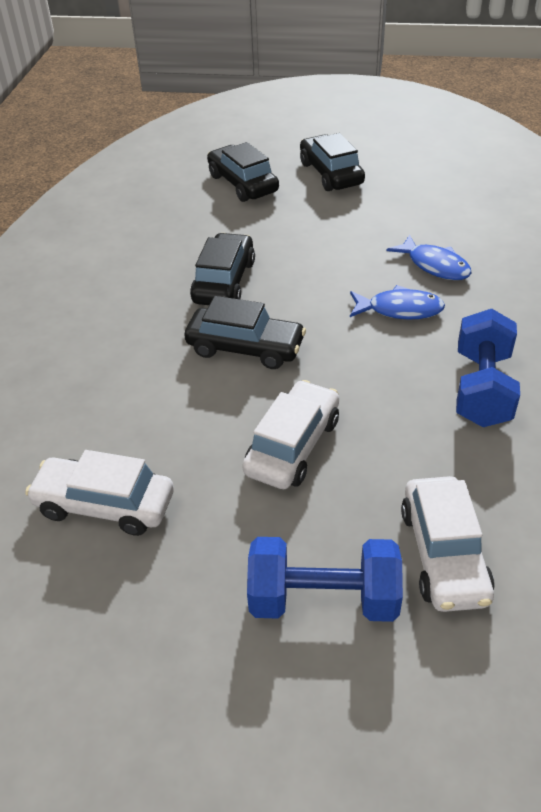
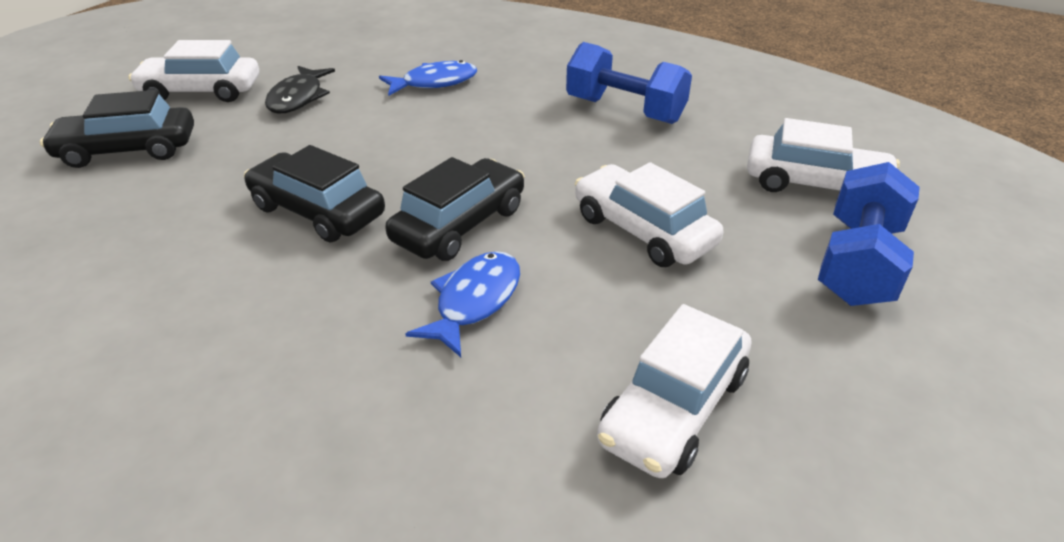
camera: 70 degrees left, 5 degrees down
(330, 174) = (201, 91): black car -> white car
(355, 214) = (298, 98): none -> black fish
(400, 310) = (483, 117): blue fish -> blue fish (474, 301)

